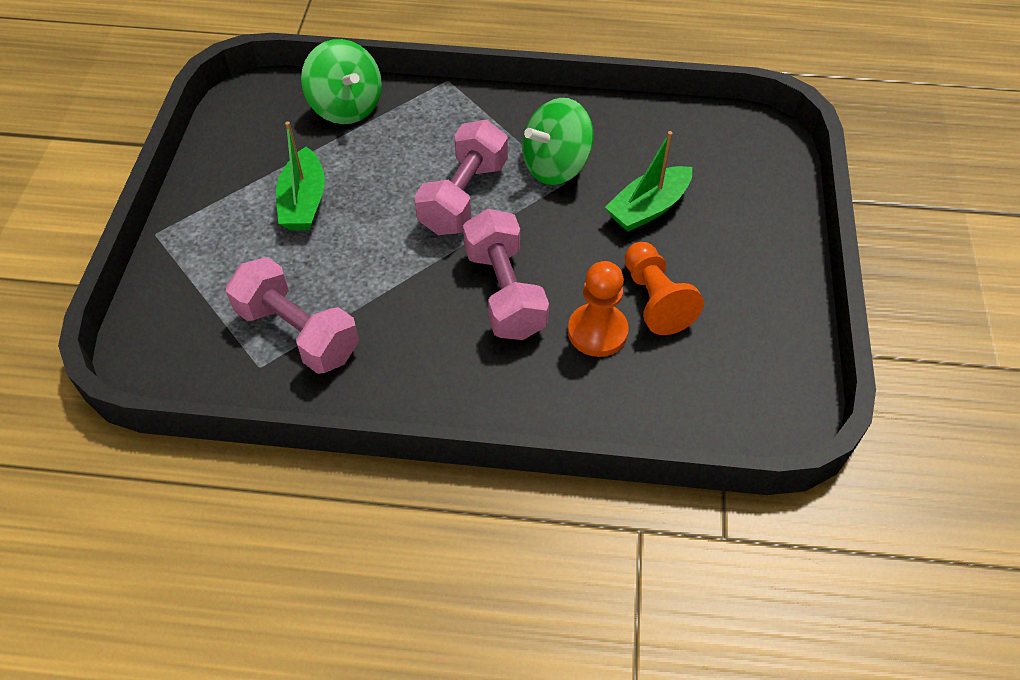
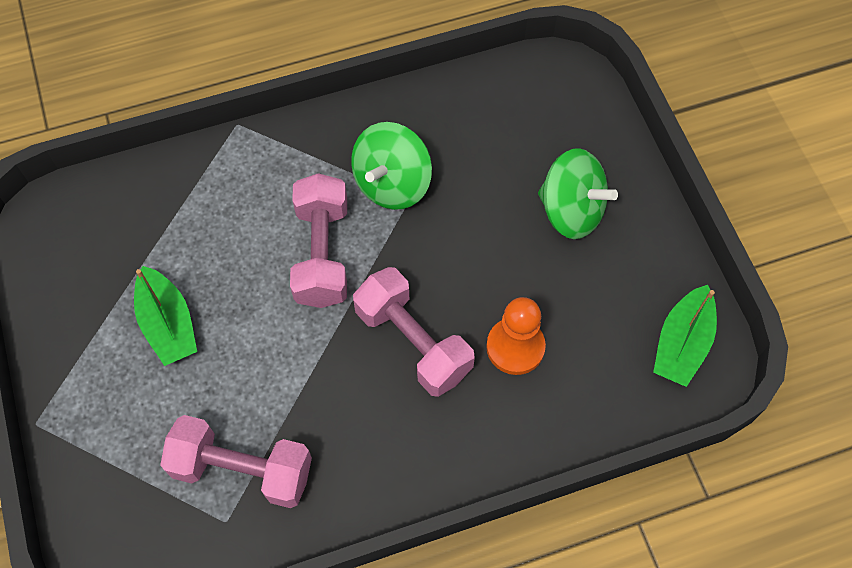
camera: 25 degrees left, 10 degrees up
(346, 107) = (150, 196): green spinning top -> green spinning top (571, 211)
(648, 208) = (498, 196): green boat -> green boat (681, 344)
(655, 300) = (549, 292): orange pawn -> none

